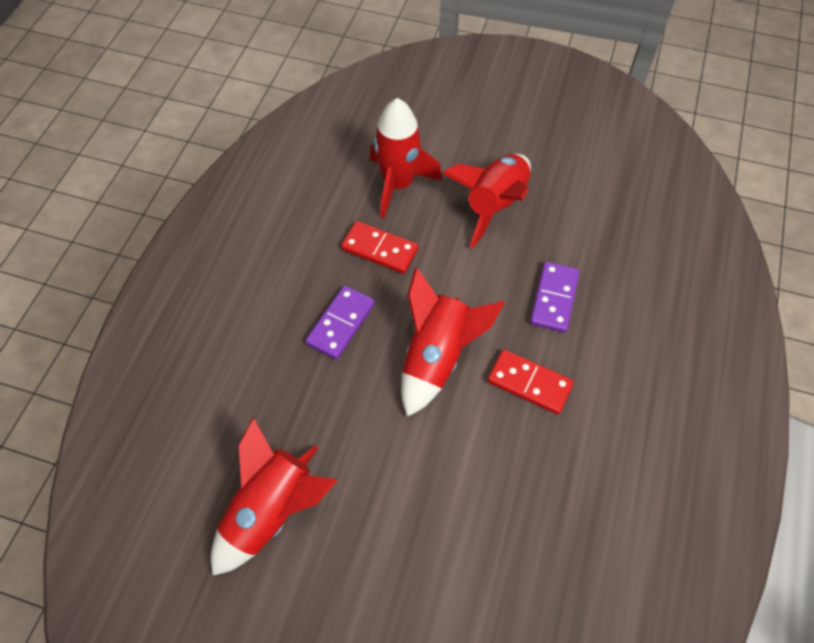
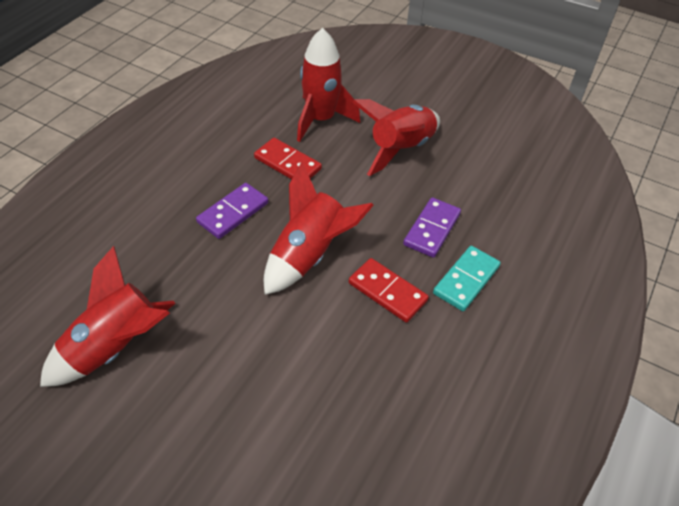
camera: 10 degrees right, 10 degrees down
(604, 351) = (466, 280): none -> turquoise domino

